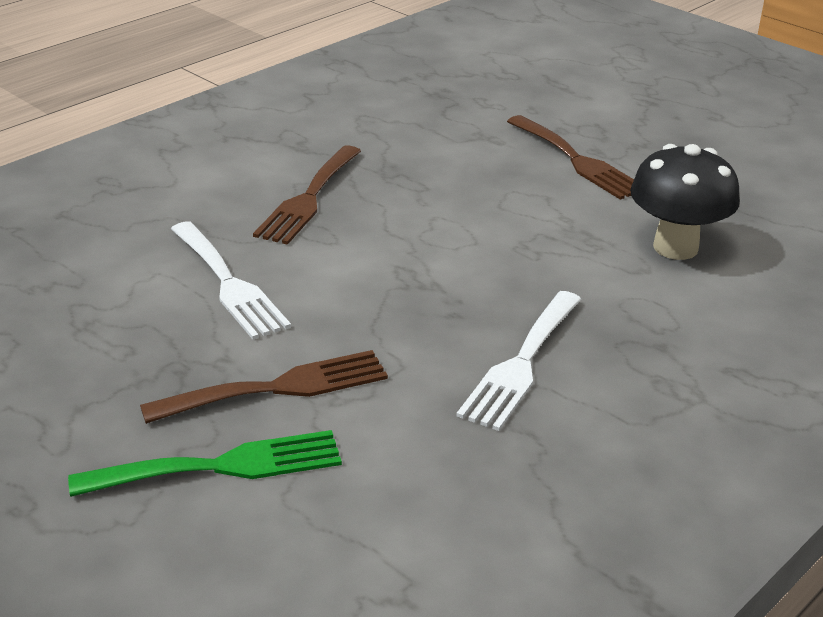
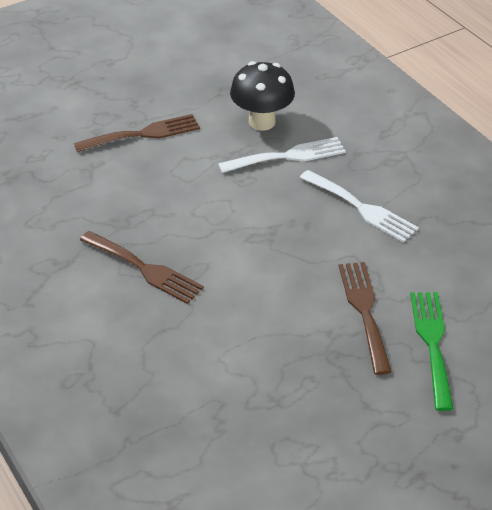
camera: 75 degrees left, 10 degrees up
(229, 284) = (245, 322): white fork -> white fork (288, 156)

